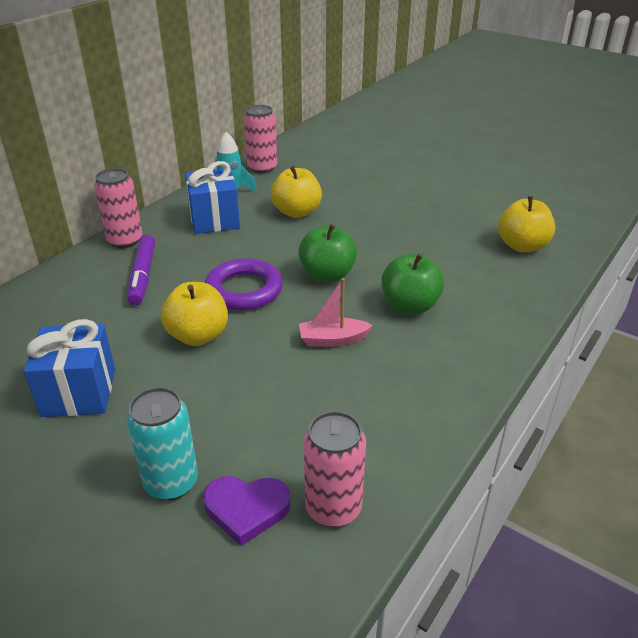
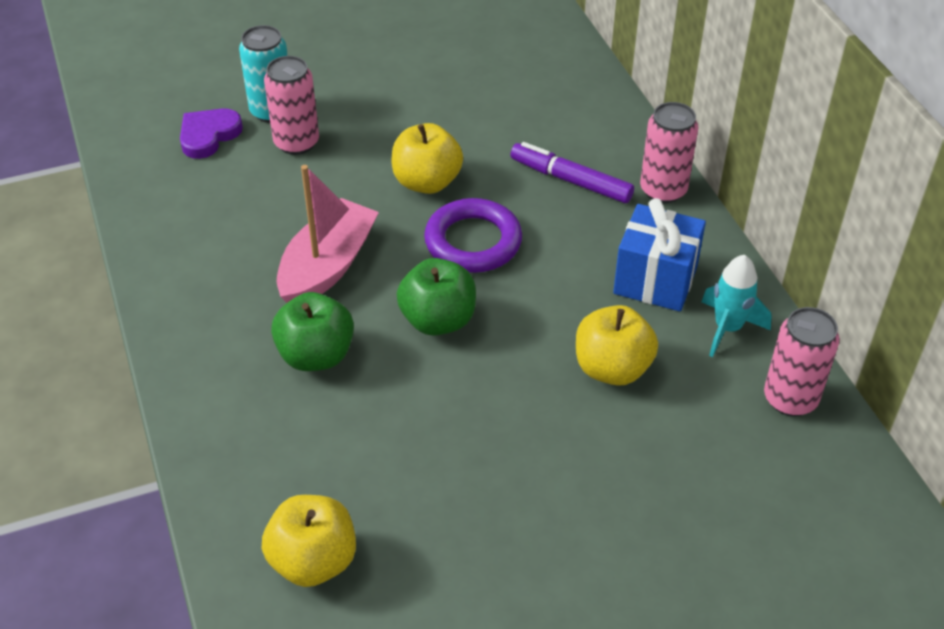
camera: 125 degrees right, 10 degrees up
(79, 392) = (419, 95): blue gift -> none
(332, 340) = (327, 266): pink boat -> pink boat, size x1.70
(333, 508) = (160, 174): pink can -> pink can (296, 143)

